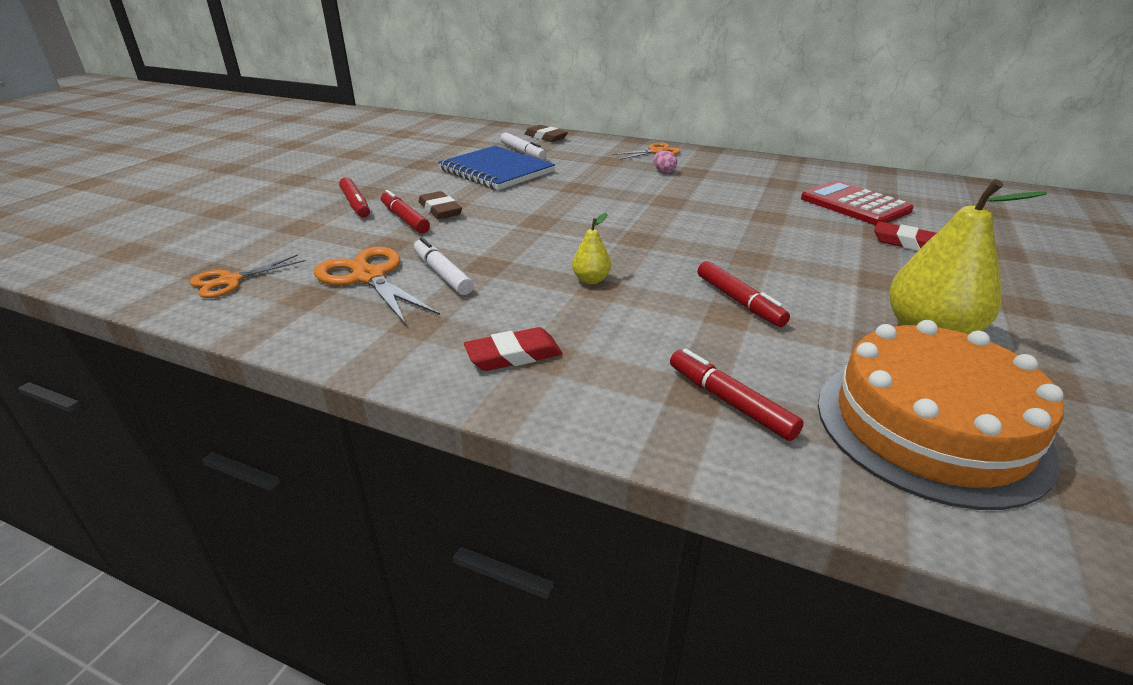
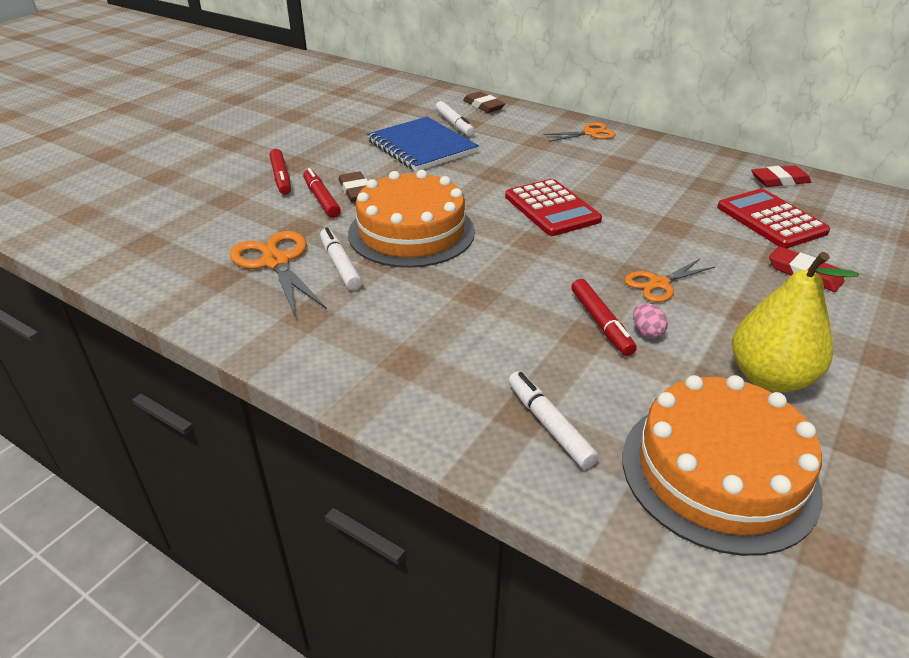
camera: 10 degrees right, 5 degrees up
(230, 281) = (160, 254): orange scissors -> orange scissors (659, 284)
(510, 239) = (411, 232): none -> orange cake
(513, 355) = (379, 356): red eraser -> red eraser (779, 180)
(591, 280) = (471, 285): yellow pear -> none
(645, 210) = (551, 208): none -> red calculator
(664, 171) = (588, 160): pink egg -> pink egg (647, 332)
(729, 402) = (549, 425): red marker -> white marker

